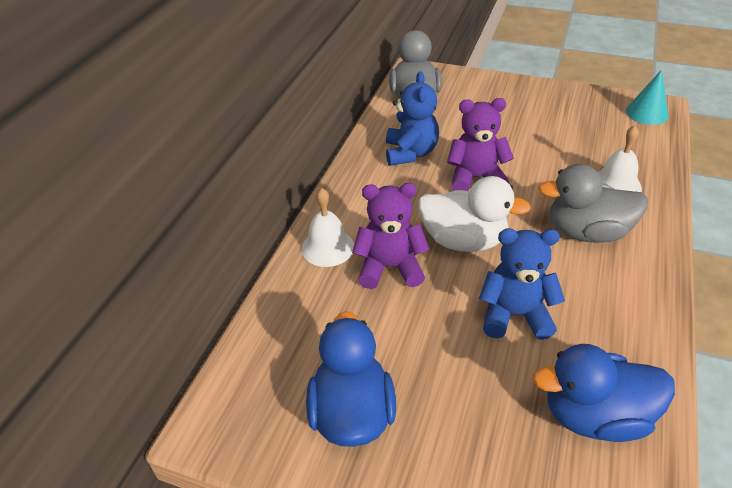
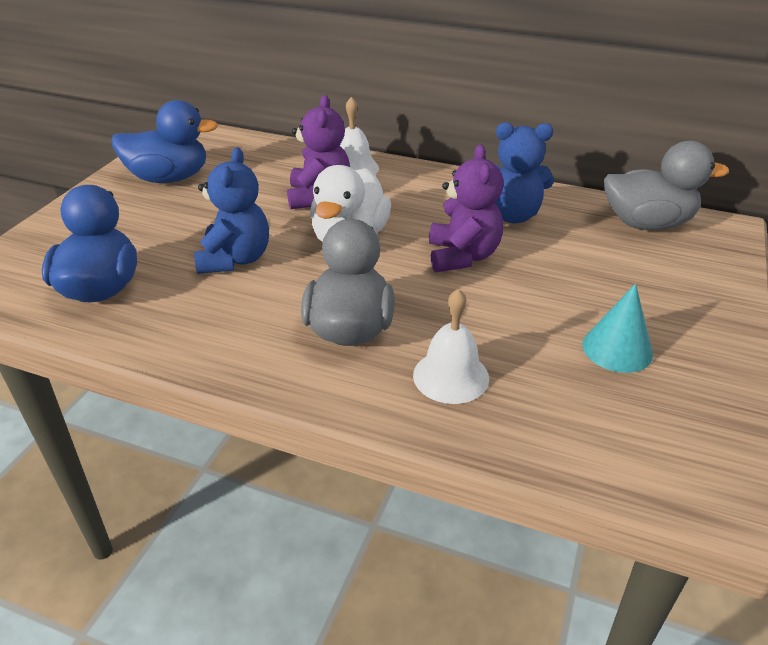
camera: 90 degrees right, 5 degrees down
(646, 113) = (683, 468): turquoise cone -> turquoise cone (617, 349)

